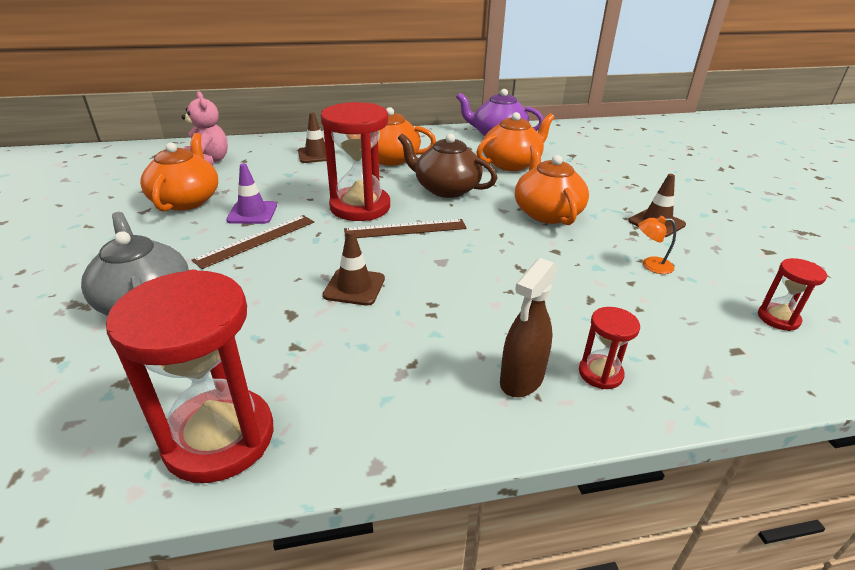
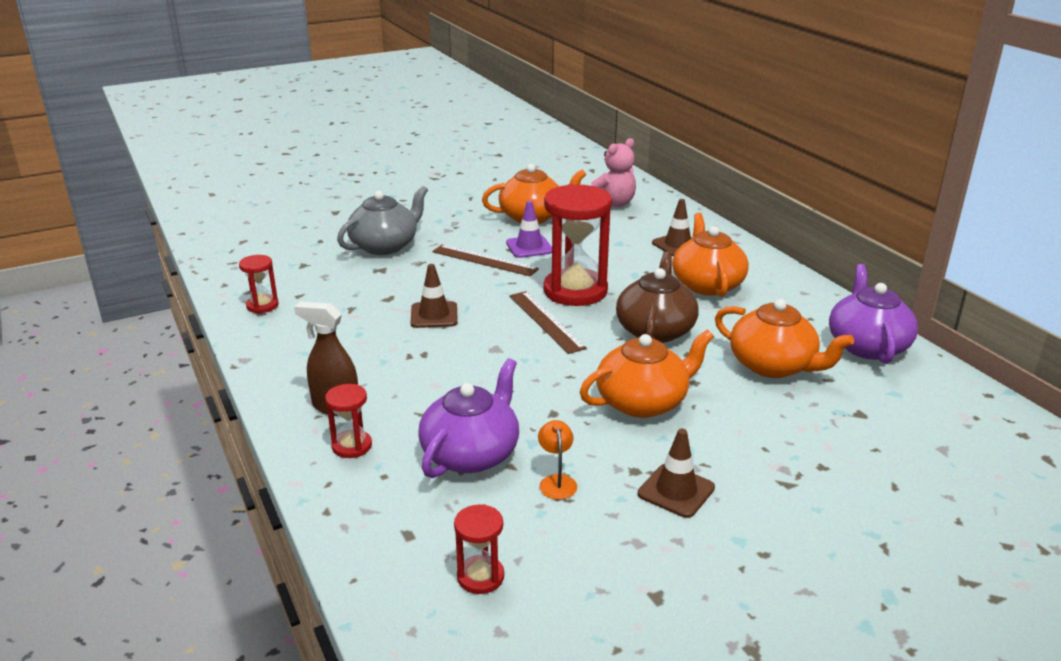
camera: 75 degrees right, 5 degrees down
(219, 438) = (262, 305): red hourglass -> red hourglass, size x0.47
(614, 299) = (471, 454): none -> purple teapot

